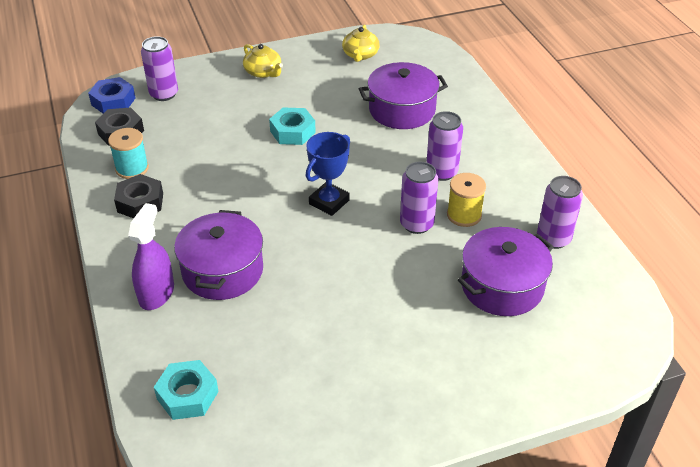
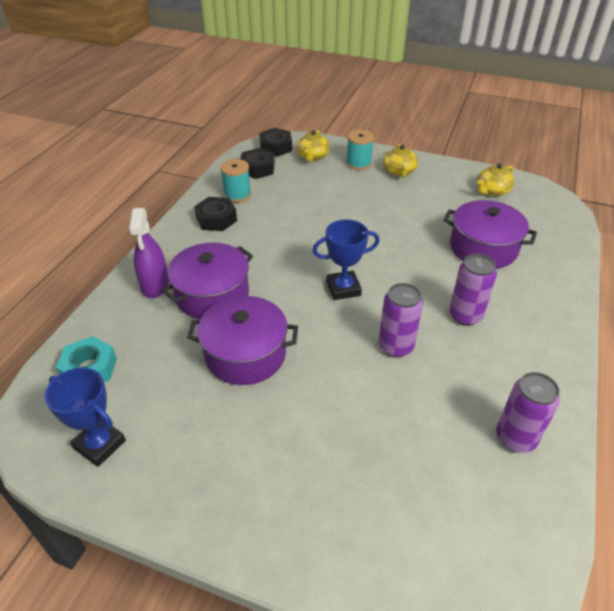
camera: 40 degrees right, 0 degrees up
(113, 101) = (275, 147): blue nut -> black nut
(156, 293) = (155, 285): purple spray bottle -> purple spray bottle turned 120 degrees clockwise
(164, 94) = (312, 156): purple can -> yellow teapot
(217, 81) = (358, 163): none -> turquoise spool
(274, 439) = (100, 444): none -> blue trophy
(292, 132) = (374, 223): turquoise nut -> none
(464, 215) = (447, 363): yellow spool -> none
(502, 286) = (415, 449): purple pot -> purple pot (245, 354)

